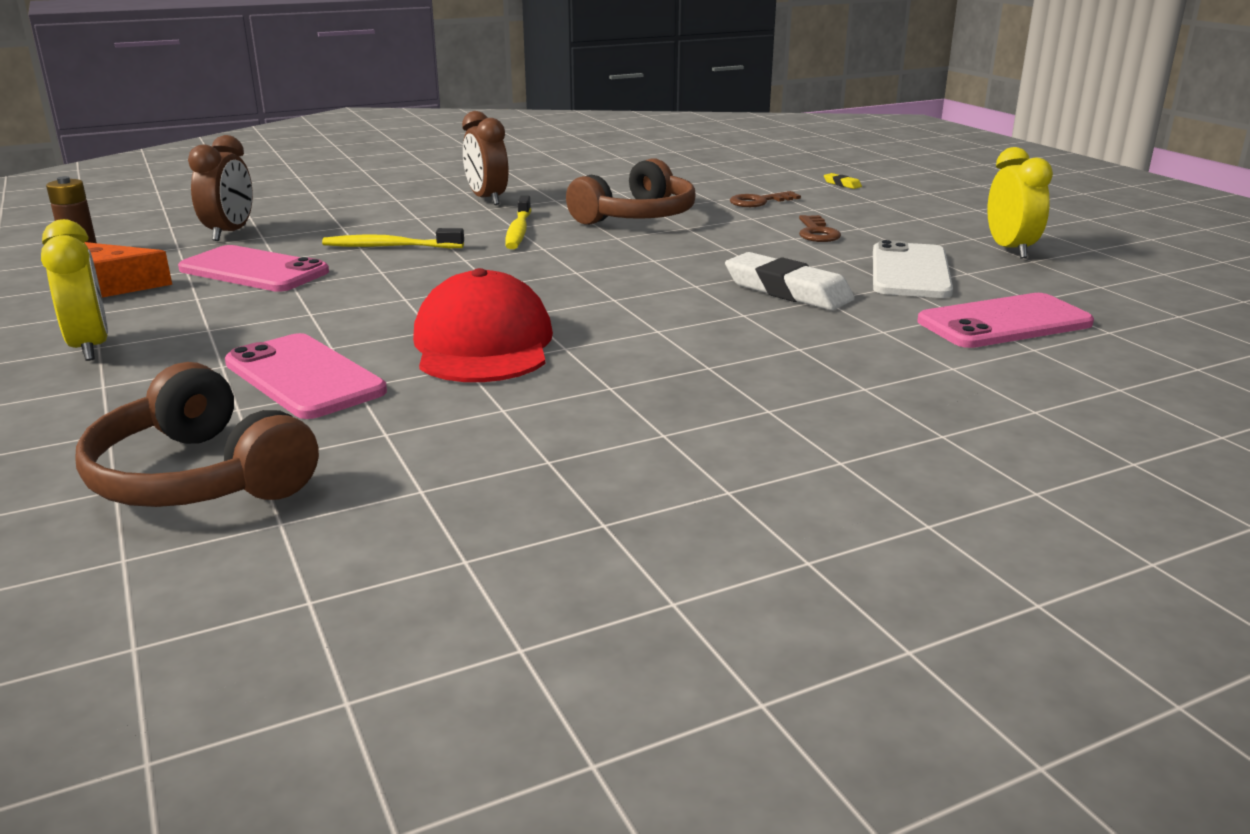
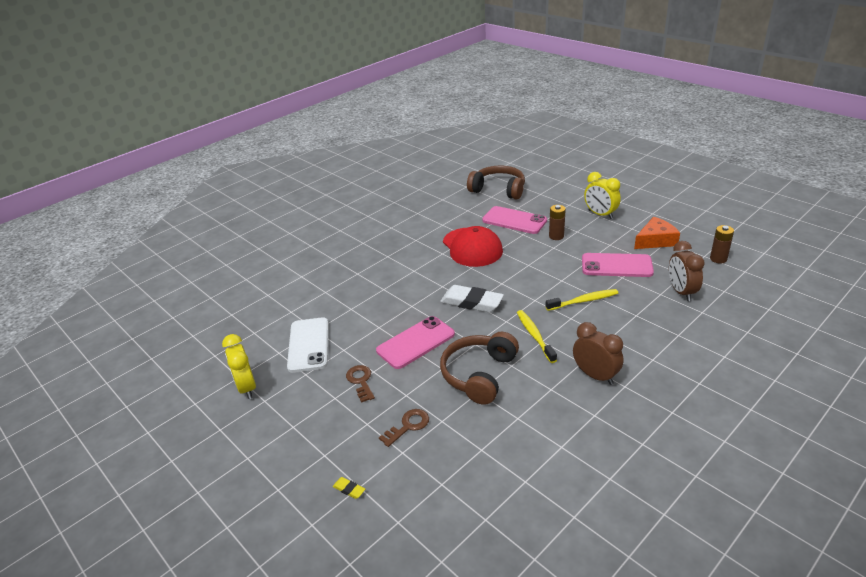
camera: 165 degrees right, 10 degrees up
(269, 328) = (556, 236): none -> brown battery
(787, 291) = (368, 311): white eraser -> white eraser (472, 302)
(1004, 322) = (274, 309): pink phone -> pink phone (416, 342)

